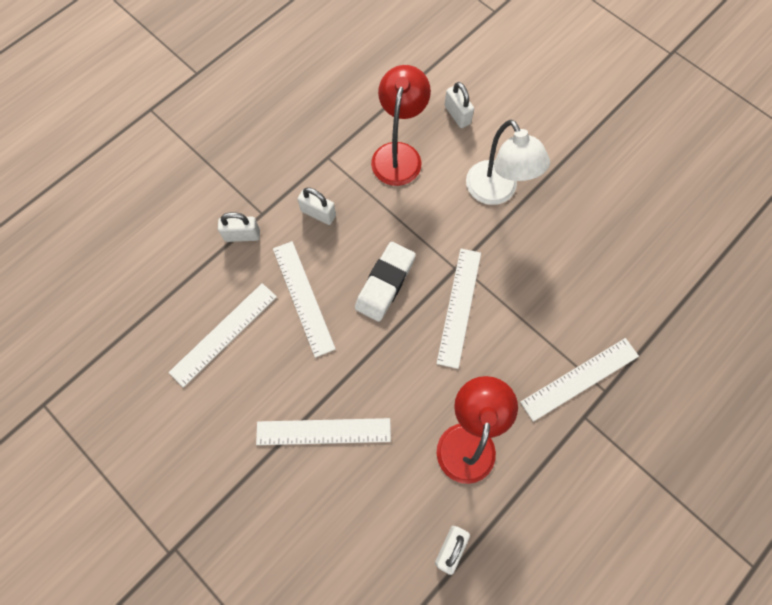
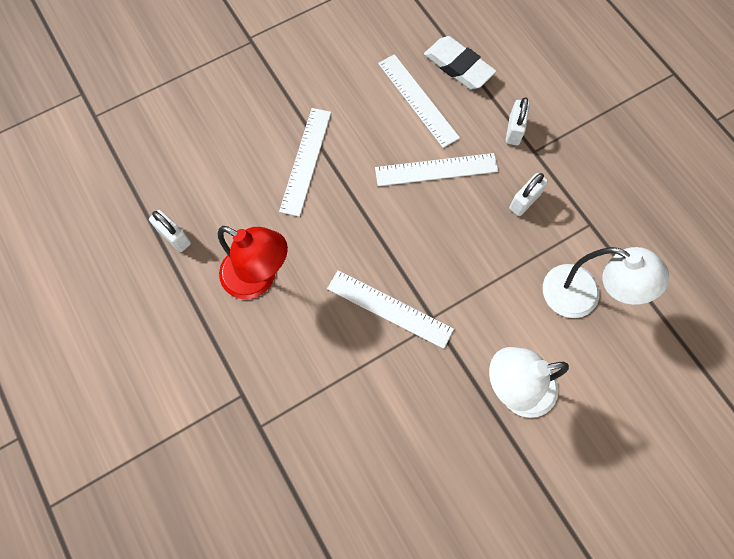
camera: 105 degrees right, 0 degrees up
(385, 283) = (432, 245): white eraser -> white eraser (458, 67)
(398, 154) = (582, 297): red lamp -> white lamp
(457, 115) = (626, 377): white padlock -> none
(579, 378) = (281, 404): white ruler -> none

